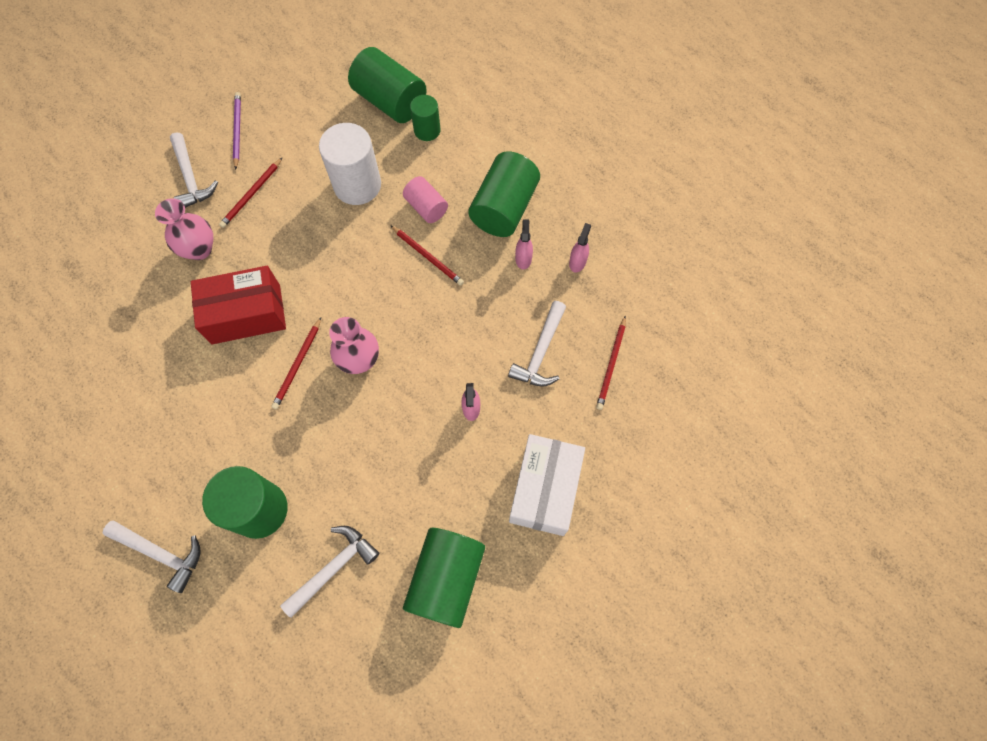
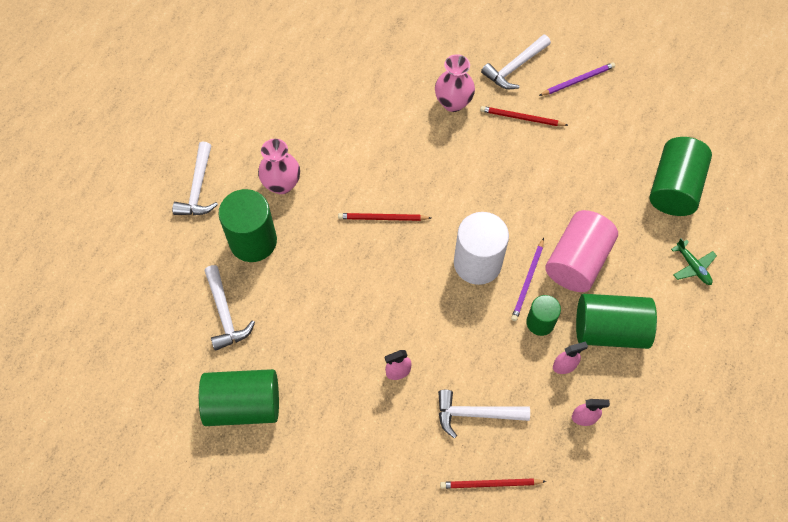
camera: 70 degrees right, 5 degrees down
(246, 314) = (411, 161): red box -> none
(333, 568) = (225, 314): white hammer -> white hammer turned 45 degrees clockwise
(357, 185) = (572, 195): white cylinder -> white cylinder (477, 263)
(359, 360) = (406, 264): pink vase -> pink vase (282, 184)
(426, 207) = (577, 261): pink cylinder -> pink cylinder, size x1.74
(427, 130) = (659, 231): green cylinder -> green cylinder (540, 322)
(428, 257) = (527, 281): red pencil -> purple pencil
(472, 120) = (693, 266): none -> green plane
(544, 489) = (347, 461): white box -> none

